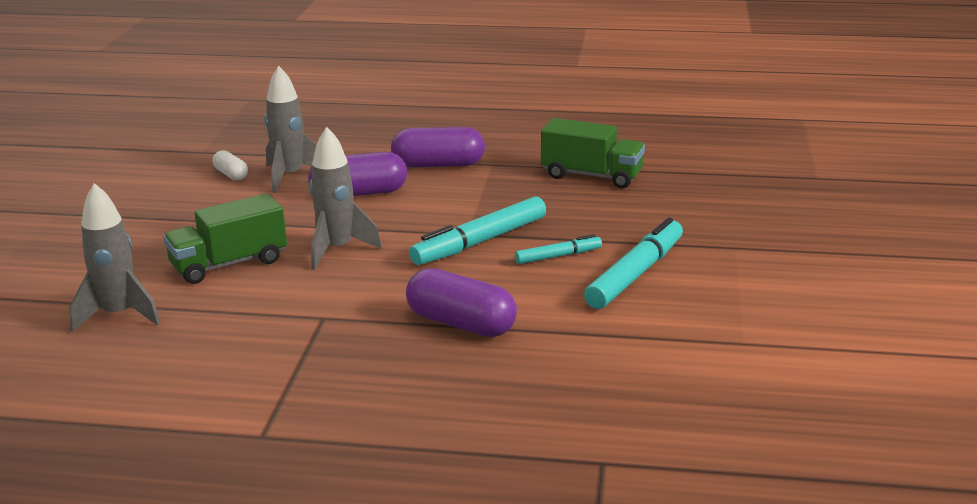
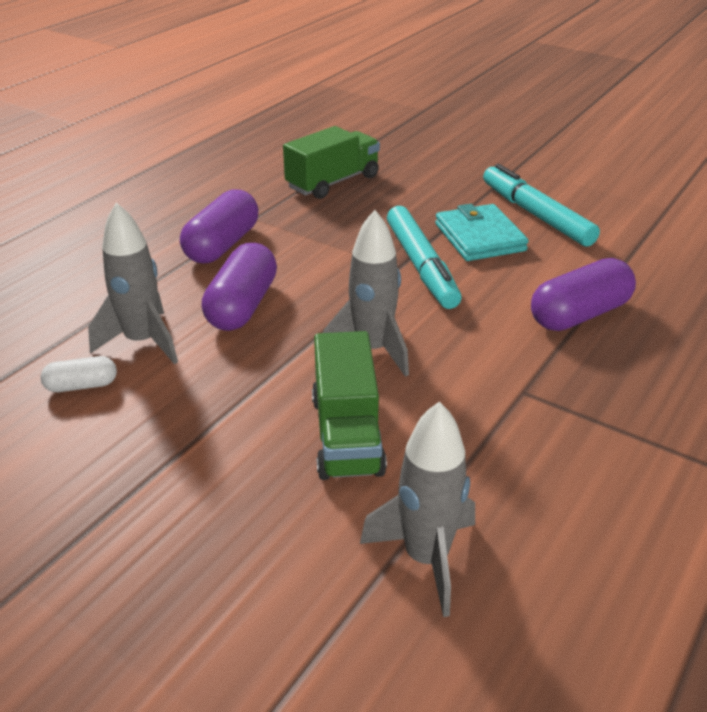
camera: 65 degrees left, 10 degrees up
(558, 256) = (479, 237): turquoise marker -> turquoise wallet

